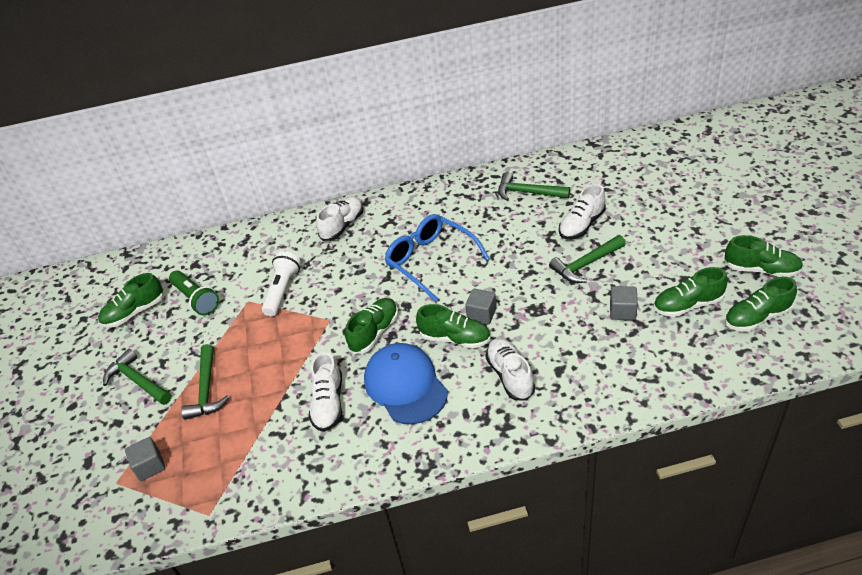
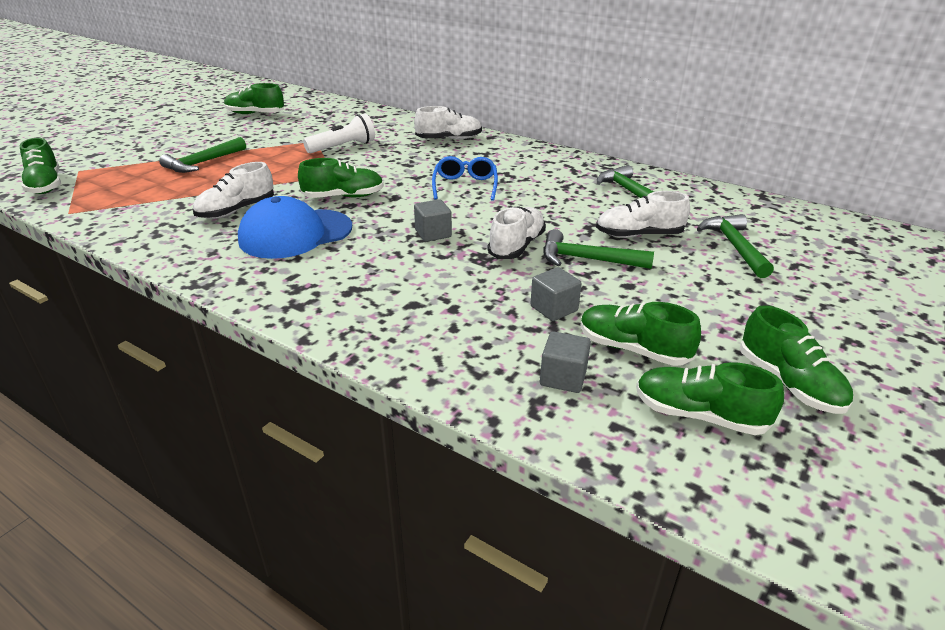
camera: 40 degrees right, 10 degrees down
(137, 381) = (188, 139): green hammer -> green hammer (734, 246)
(150, 466) = (104, 174): grey cube -> grey cube (563, 377)
(196, 299) = (293, 125): green flashlight -> none
(405, 385) = (295, 234): blue cap -> blue cap turned 135 degrees counterclockwise
(430, 261) = (465, 186): blue glasses -> blue glasses, size x0.65
(455, 338) = (384, 233): green shoe -> green shoe (46, 185)
(510, 375) = (370, 279): white shoe -> white shoe (517, 246)

